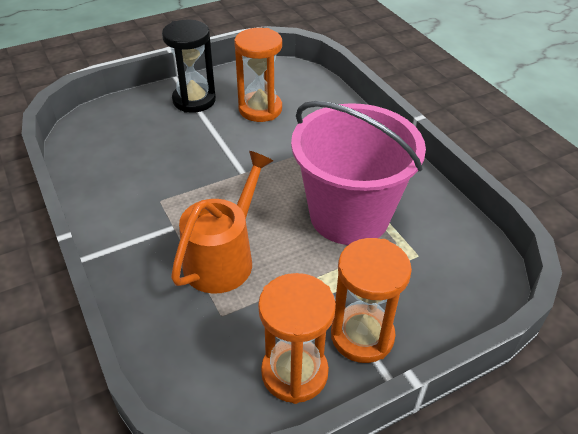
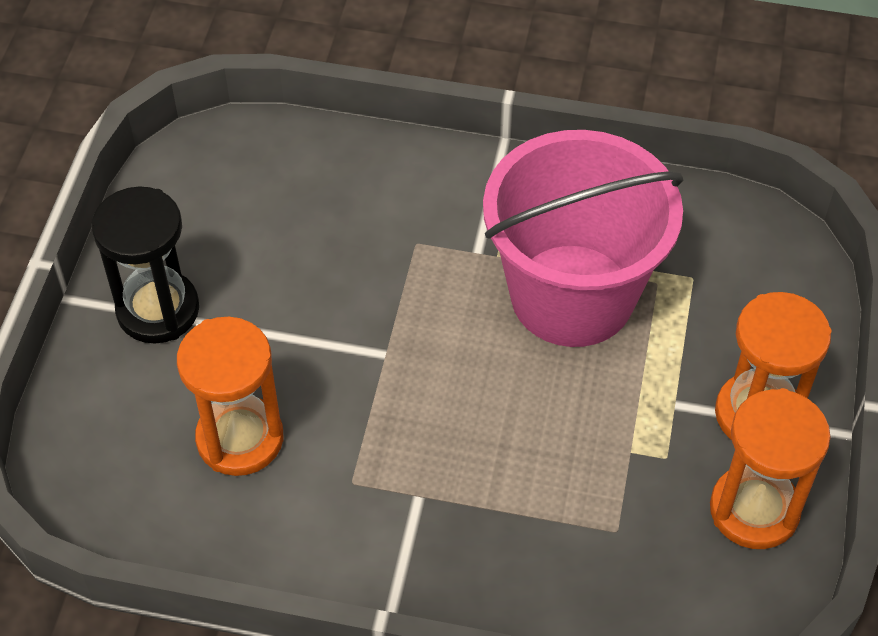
camera: 50 degrees left, 10 degrees up
(223, 258) = (526, 473): orange watering can -> none
(260, 109) = (266, 245): orange hourglass -> orange hourglass (240, 438)

